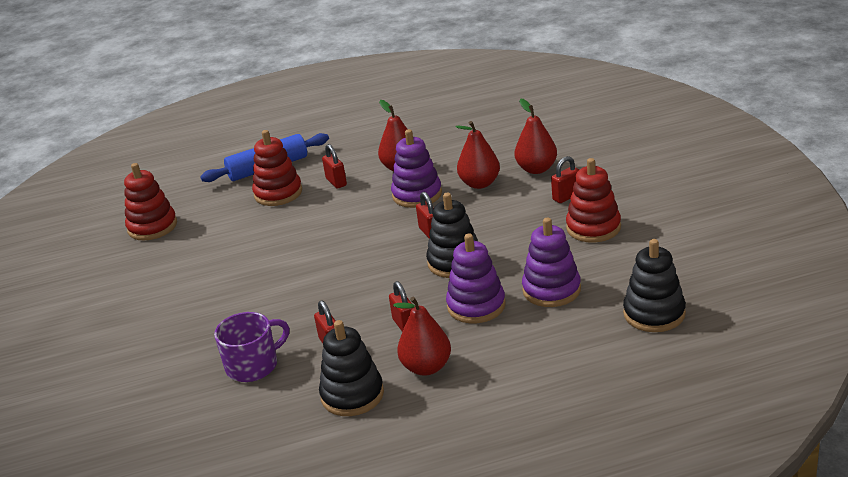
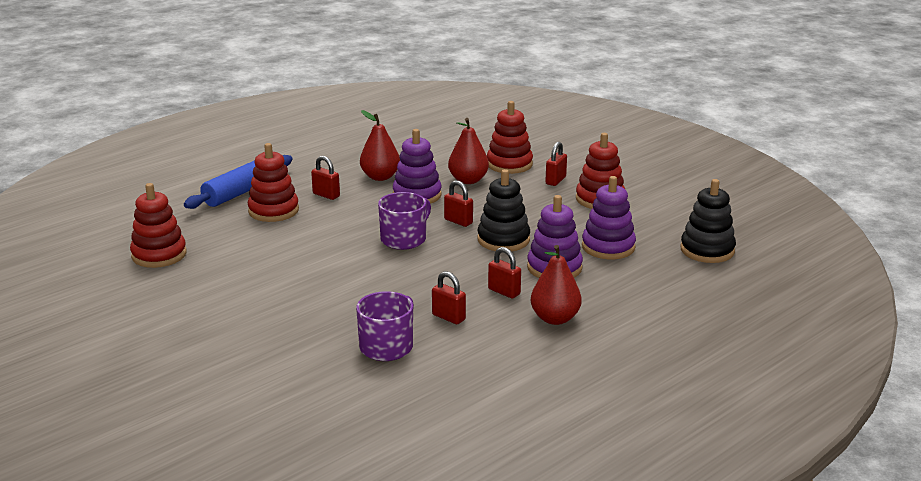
camera: 30 degrees left, 5 degrees down
(352, 395) = (507, 351): black stacking toy -> none
(364, 245) = (404, 239): none -> purple mug
(536, 169) = (509, 164): red pear -> red stacking toy

